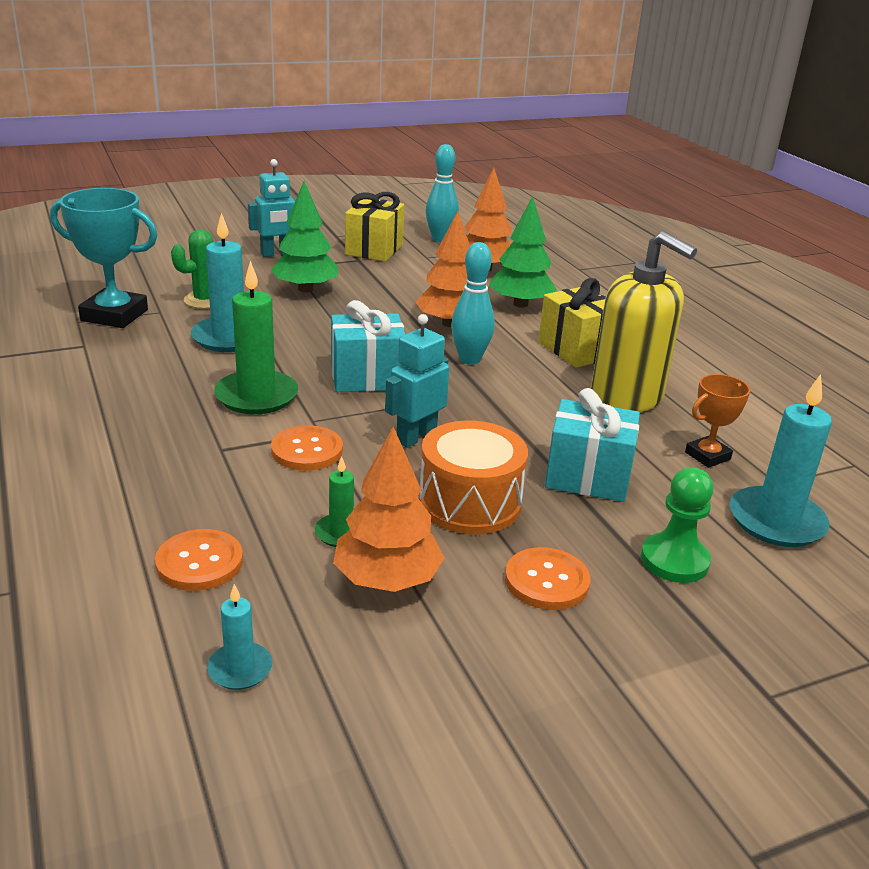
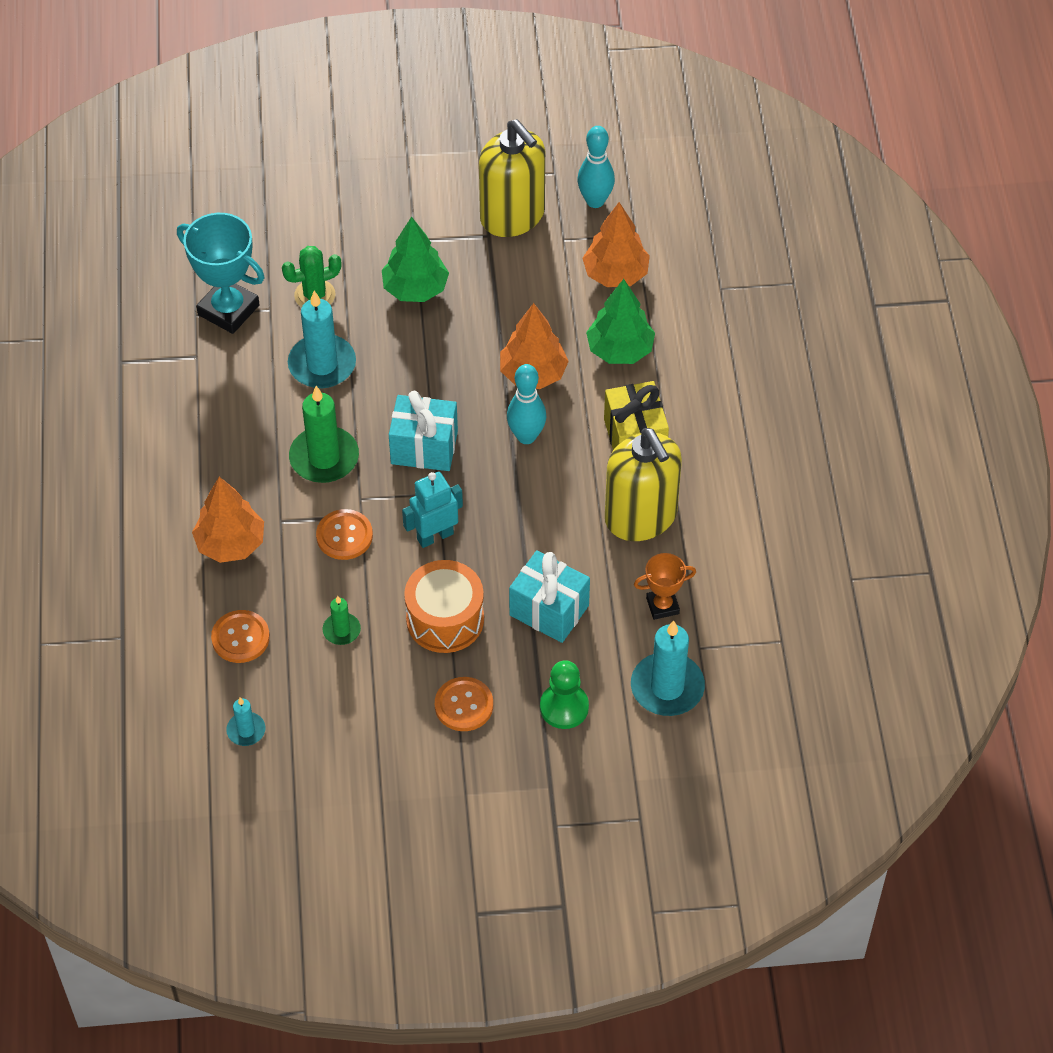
camera: 20 degrees right, 25 degrees up
(277, 254) = (407, 212): turquoise robot -> none
(374, 250) = (512, 216): yellow gift -> yellow soap dispenser
(387, 580) = (357, 680): orange tree -> orange tree (230, 544)

